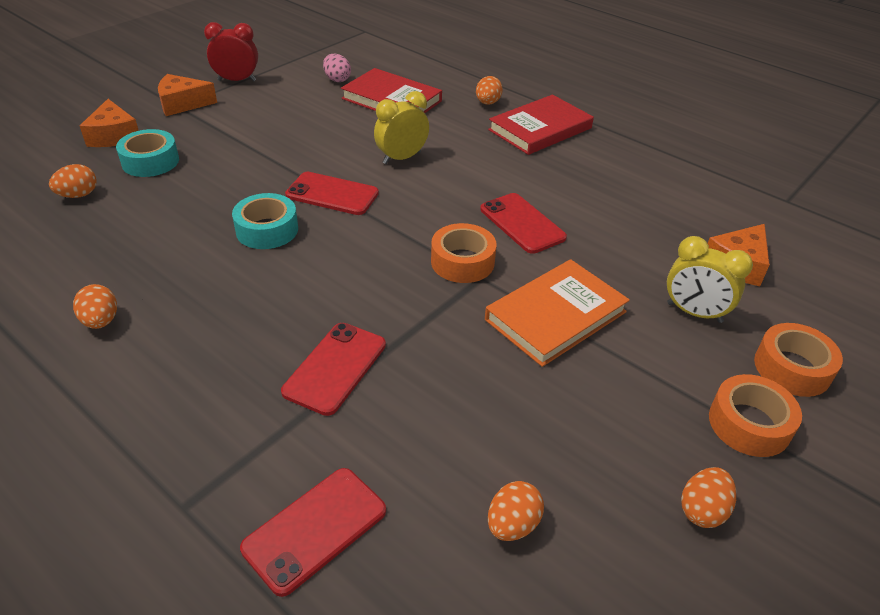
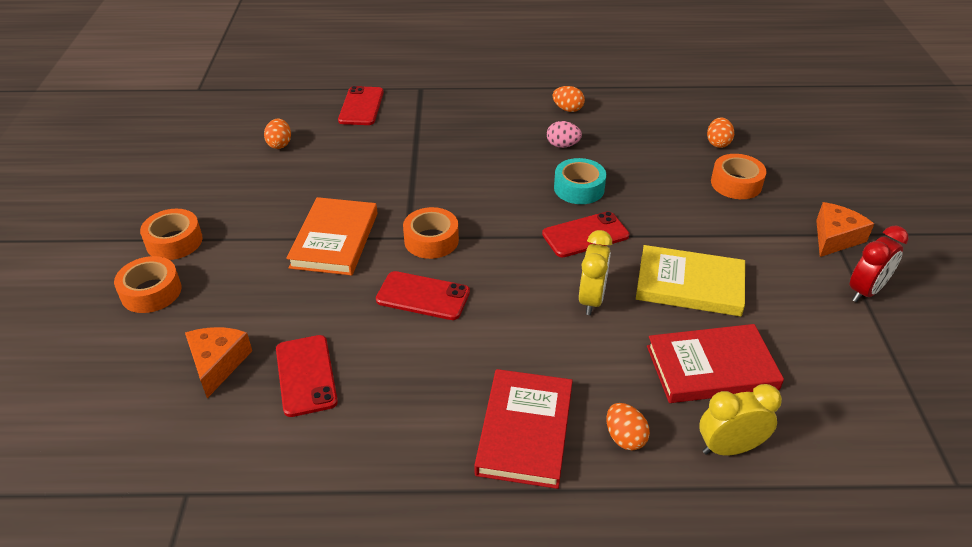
camera: 140 degrees right, 0 degrees up
(114, 136) = (801, 184): orange cheese -> none
(150, 161) = (736, 184): turquoise tape -> orange tape
(324, 132) = (689, 285): none -> yellow book
(335, 368) = (428, 151): red phone -> red phone (306, 375)
(337, 79) = (804, 360): pink egg -> pink egg (562, 145)
(694, 313) = (238, 295): yellow clock -> yellow clock (729, 448)
(702, 510) = (189, 190): orange egg -> none

